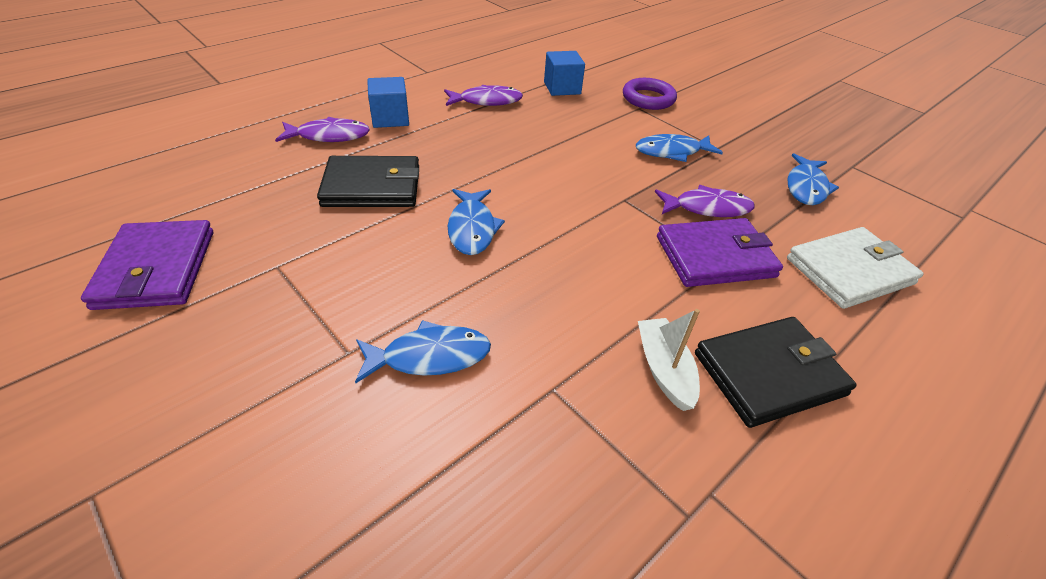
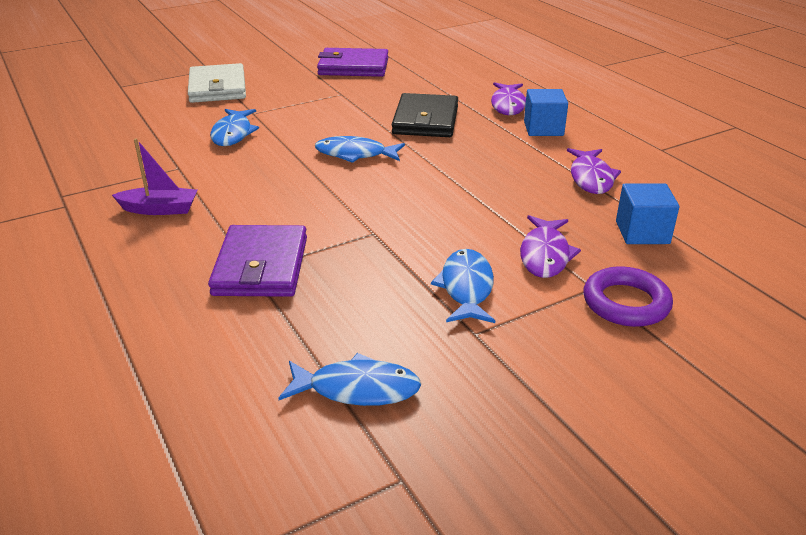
camera: 105 degrees right, 10 degrees down
(664, 369) = (160, 209): white boat -> purple boat
(707, 208) = (340, 283): purple fish -> purple fish (545, 255)
(769, 374) = (118, 254): black wallet -> none
(806, 187) = (357, 389): blue fish -> blue fish turned 150 degrees clockwise
(849, 271) = (188, 355): white wallet -> white wallet (217, 88)

